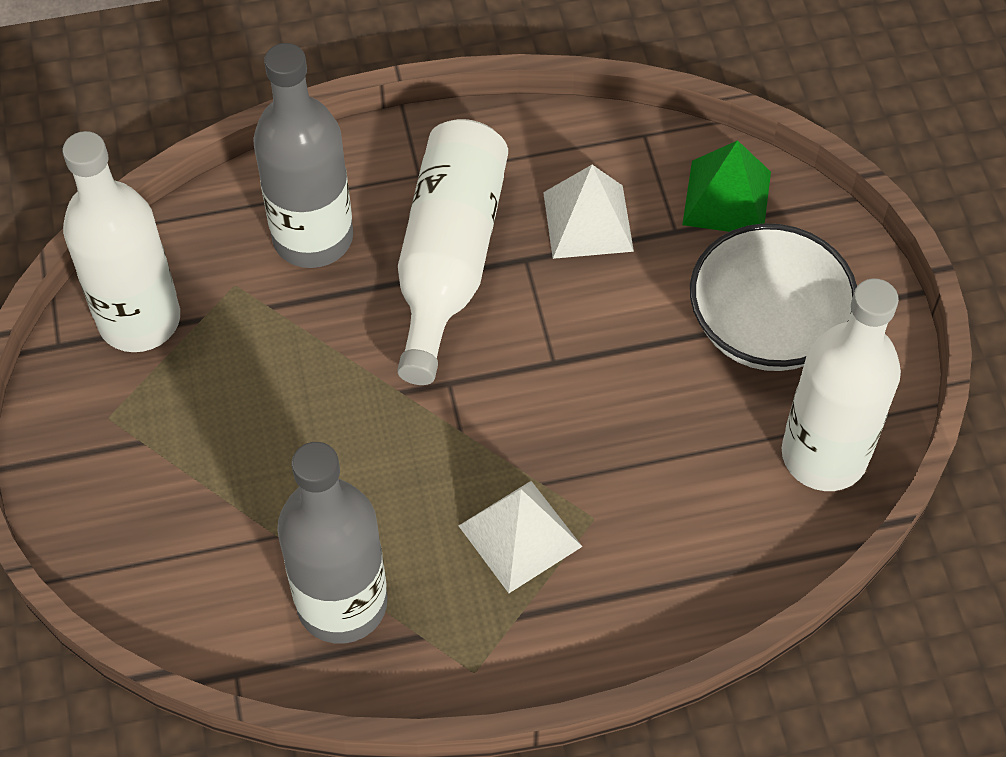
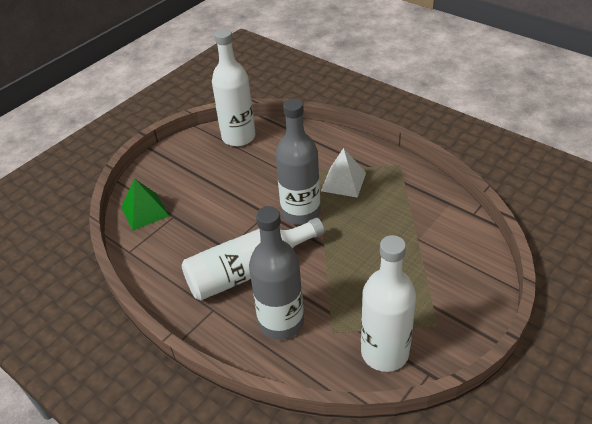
camera: 125 degrees left, 15 degrees down
(342, 603) = (418, 206): grey bottle -> grey bottle (301, 213)
(587, 221) = (191, 242): white pyramid -> none
(766, 327) = (198, 172): white bowl -> none

